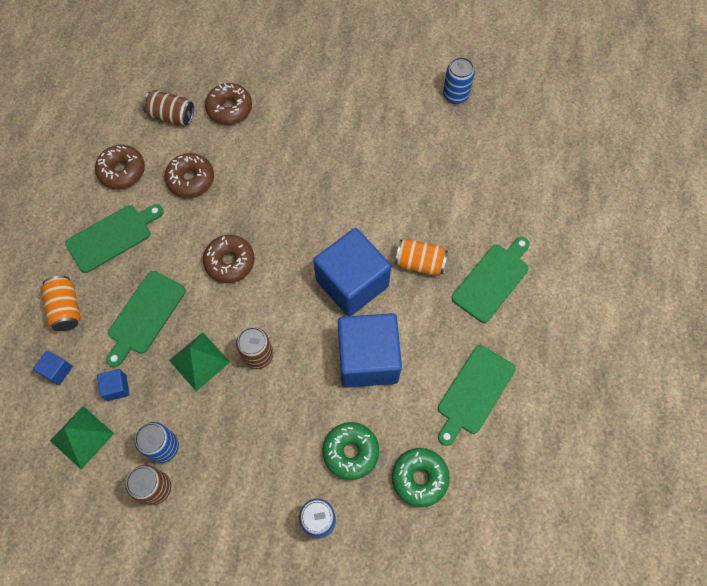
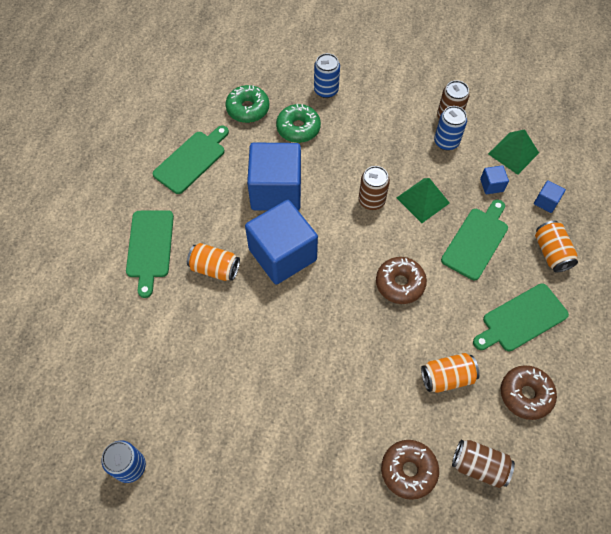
camera: 175 degrees left, 5 degrees down
(191, 180) = (447, 377): brown donut -> orange can
(492, 280) = (150, 247): green cutting board -> green cutting board turned 45 degrees counterclockwise

